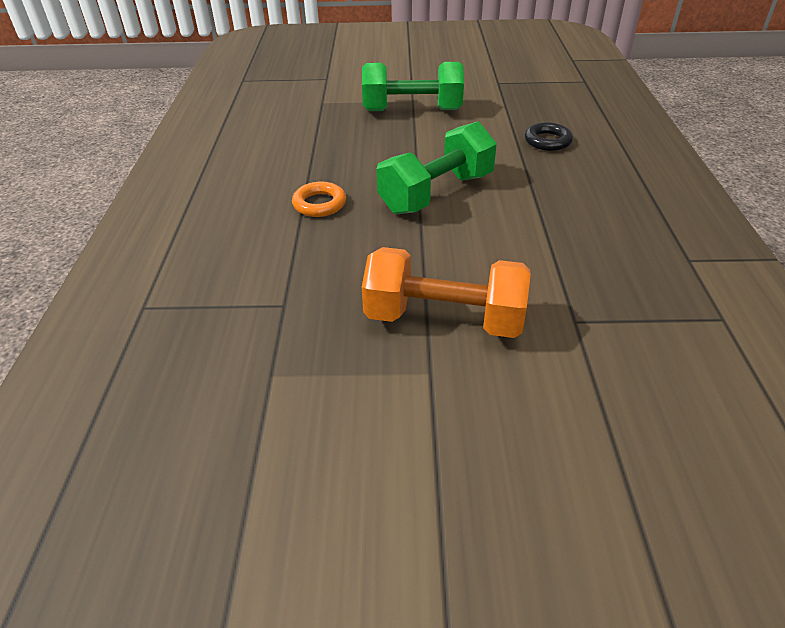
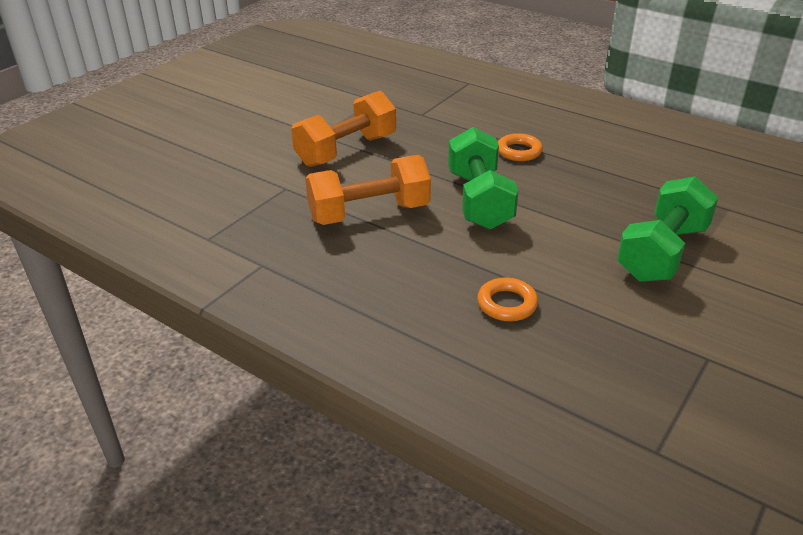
camera: 125 degrees right, 5 degrees down
(536, 240) = (369, 213): none -> orange dumbbell
(547, 141) = (507, 304): black ring -> orange ring

